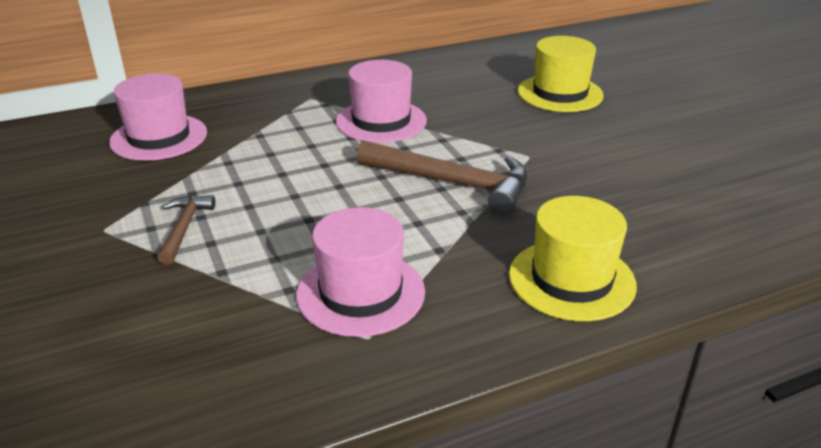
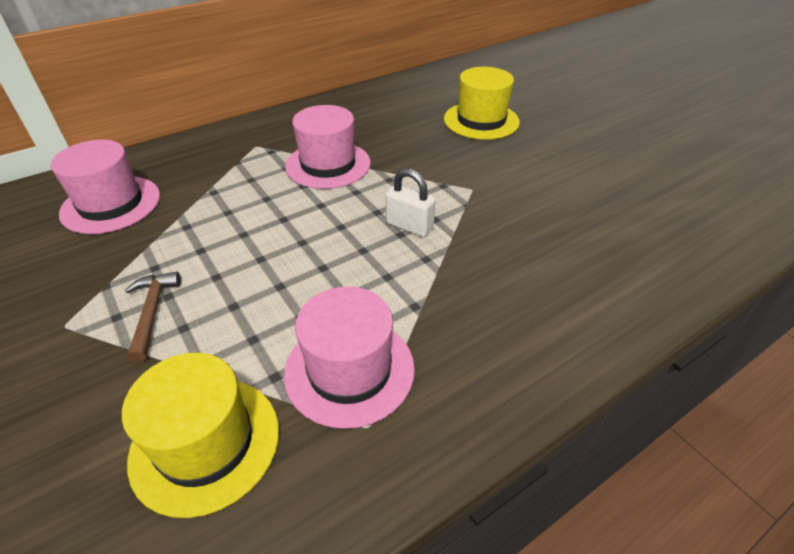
camera: 10 degrees left, 10 degrees up
(452, 183) = (409, 226): brown hammer -> white padlock
(571, 279) = (547, 324): yellow hat -> yellow hat (205, 443)

